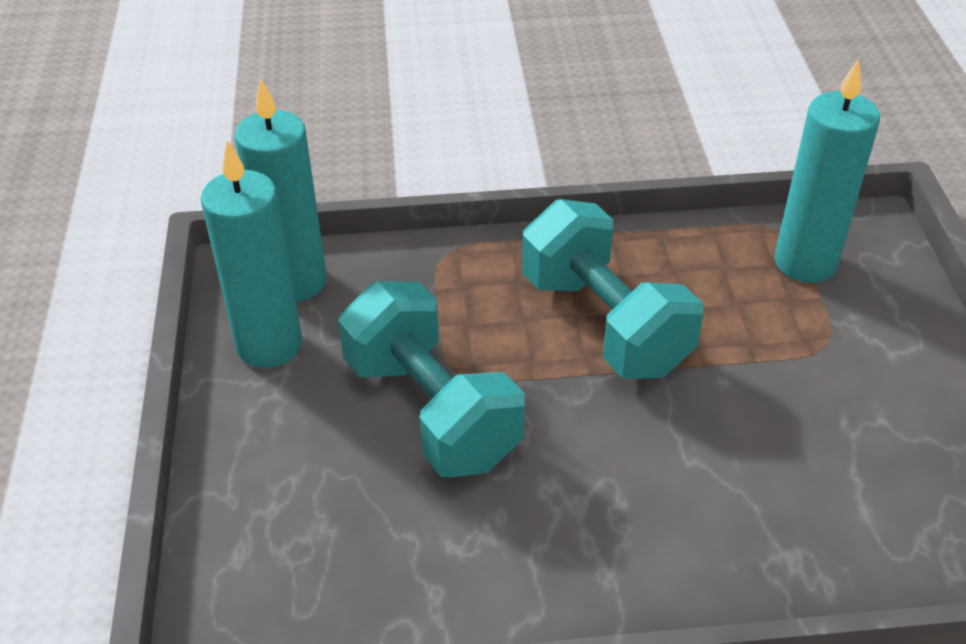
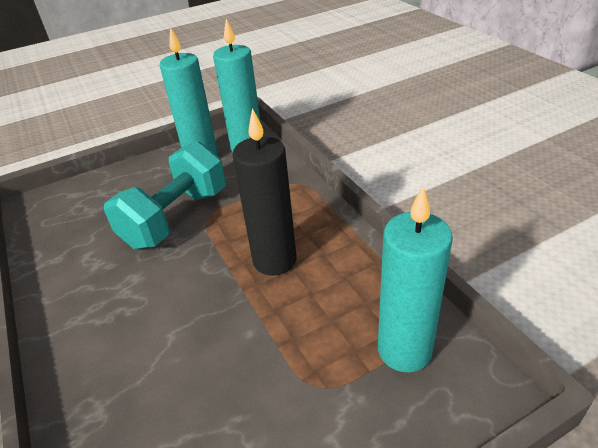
camera: 70 degrees right, 5 degrees down
(604, 323) = (274, 260): turquoise dumbbell -> black candle

